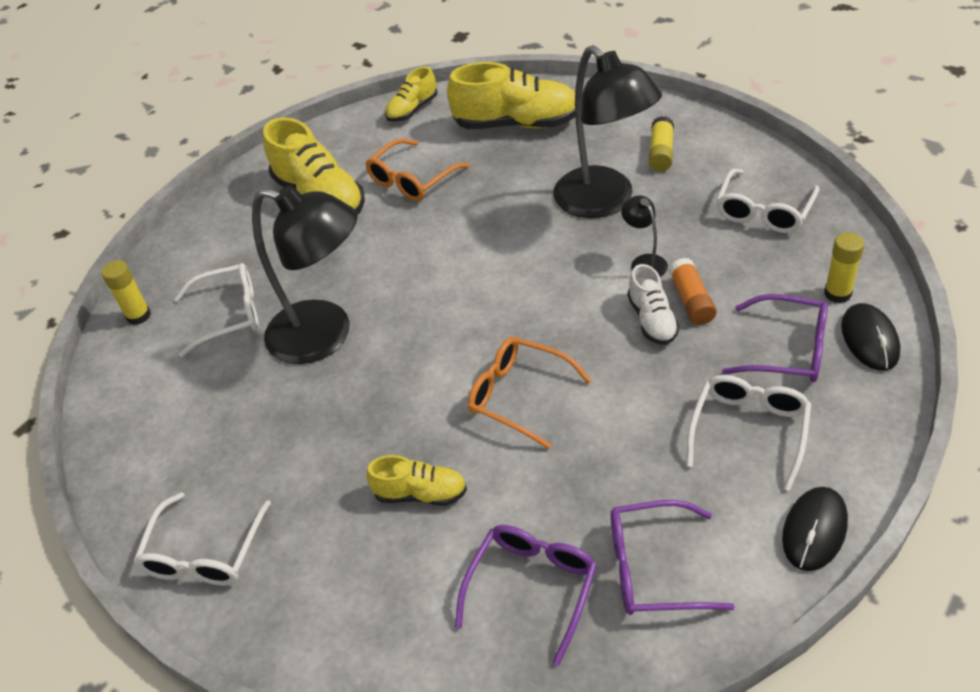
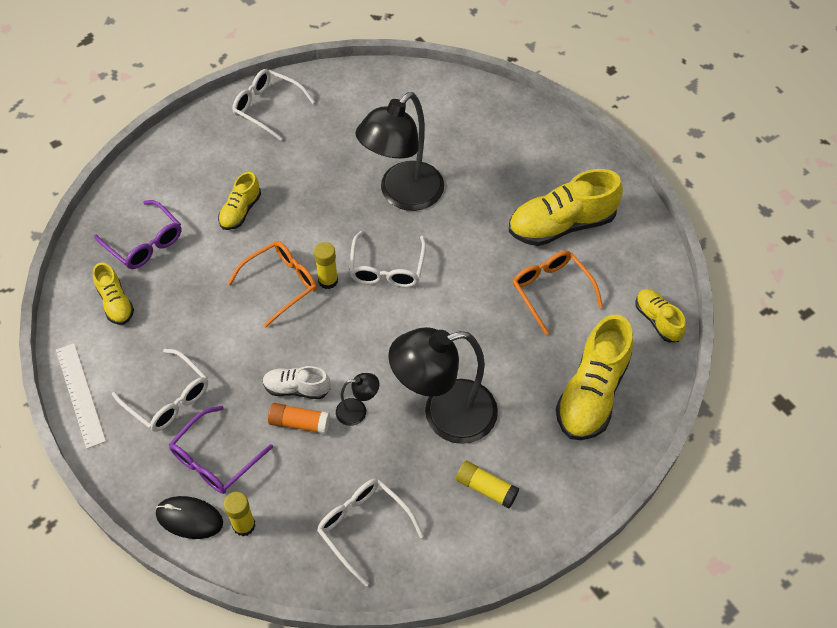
camera: 105 degrees right, 10 degrees up
(138, 316) = (485, 101): yellow glue stick -> yellow glue stick (328, 281)
(229, 315) = (456, 148): white glasses -> white glasses (387, 268)
(653, 568) = (116, 303): purple glasses -> yellow shoe
(814, 530) = (80, 394): black mouse -> white ruler

